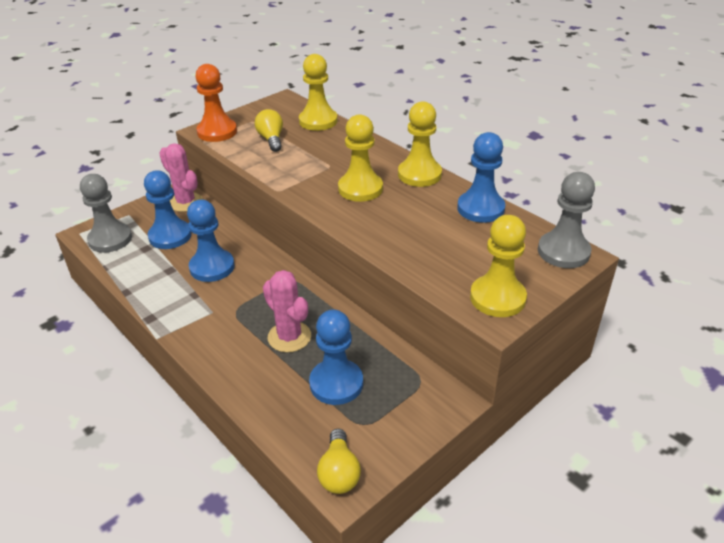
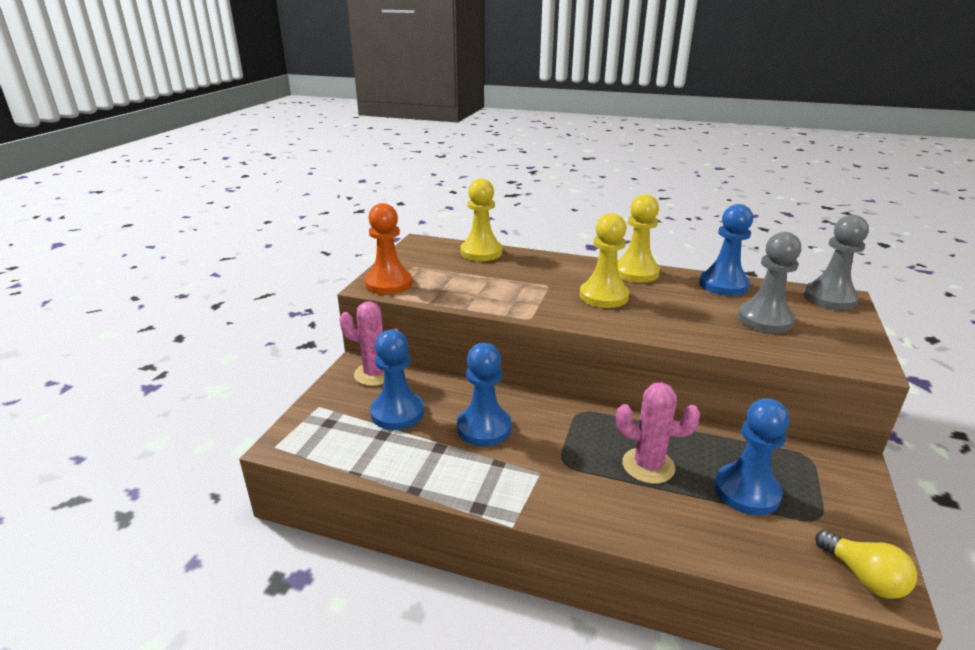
camera: 30 degrees left, 10 degrees down
(110, 239) = (326, 440): grey pawn -> grey pawn (765, 320)
(271, 139) = (457, 277): yellow light bulb -> none
(497, 298) = (843, 347): yellow pawn -> none

